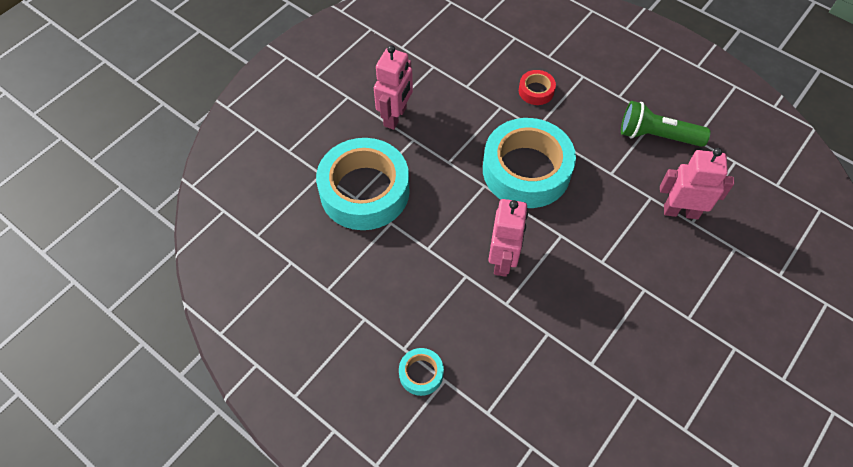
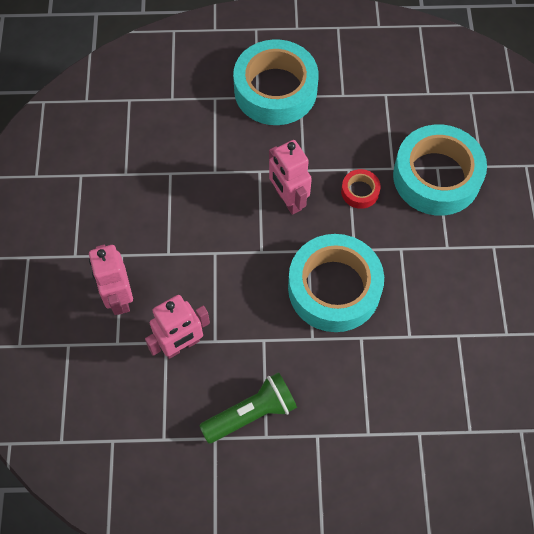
camera: 140 degrees right, 5 degrees up
(395, 117) = (482, 257): pink robot -> pink robot (119, 298)
(421, 373) = (275, 90): turquoise tape -> turquoise tape, size x2.32
(536, 91) = (395, 379): red tape -> red tape (360, 191)

